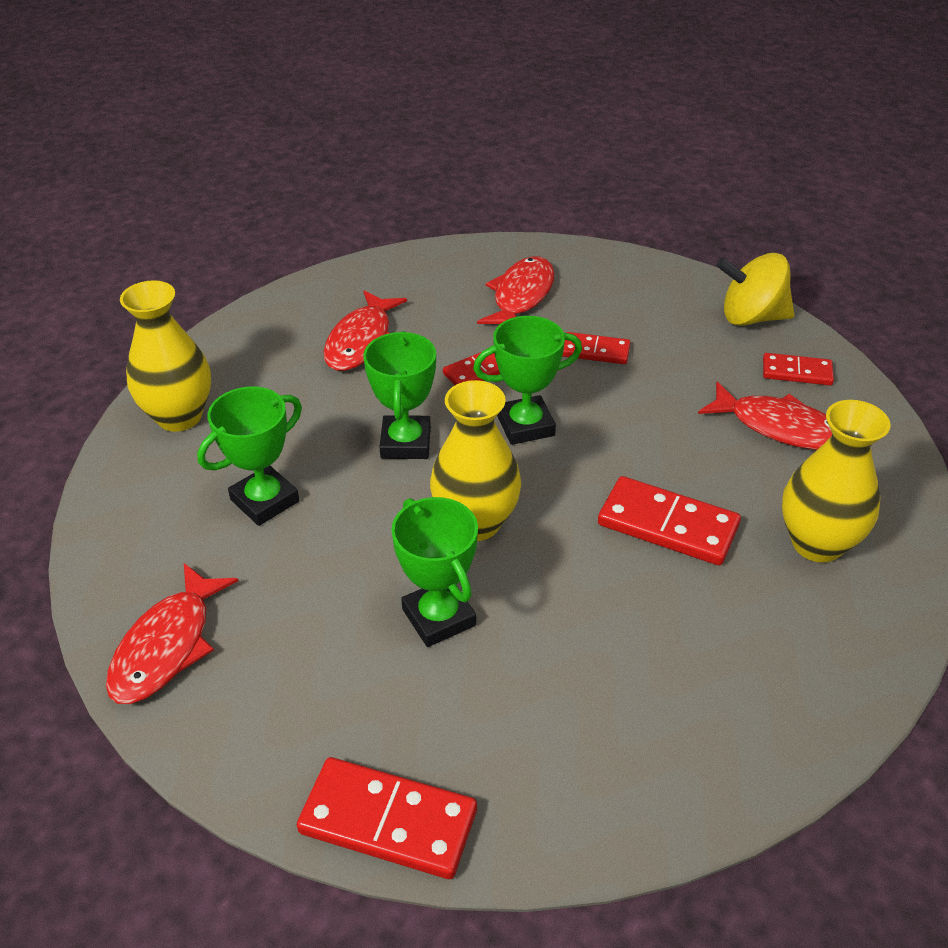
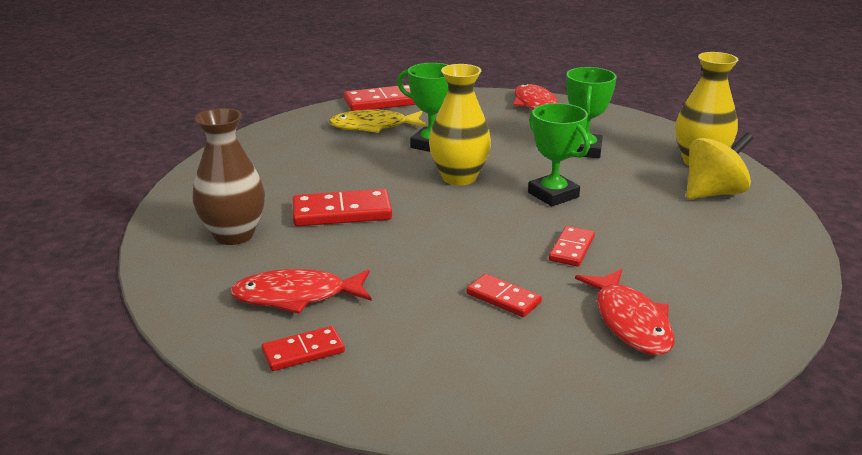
camera: 145 degrees right, 15 degrees down
(361, 341) = (685, 236): red fish -> none
(479, 725) = (373, 127): none -> yellow fish
(525, 425) = (491, 229): green trophy -> none
(595, 351) = (503, 298): red domino -> red domino turned 60 degrees clockwise
(751, 317) = (385, 396): yellow spinning top -> yellow spinning top (713, 193)
(817, 543) = (234, 235): yellow vase -> brown vase

